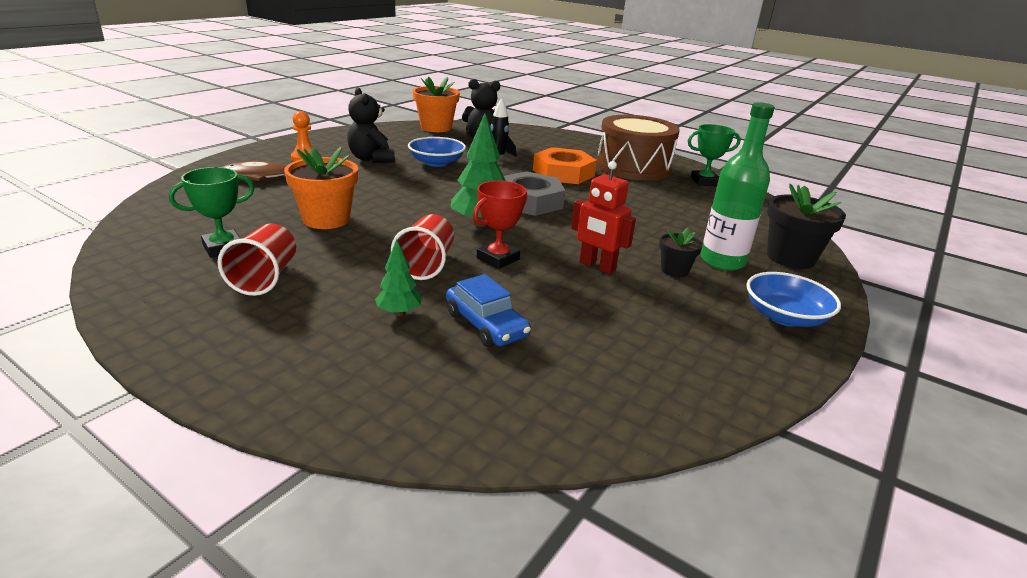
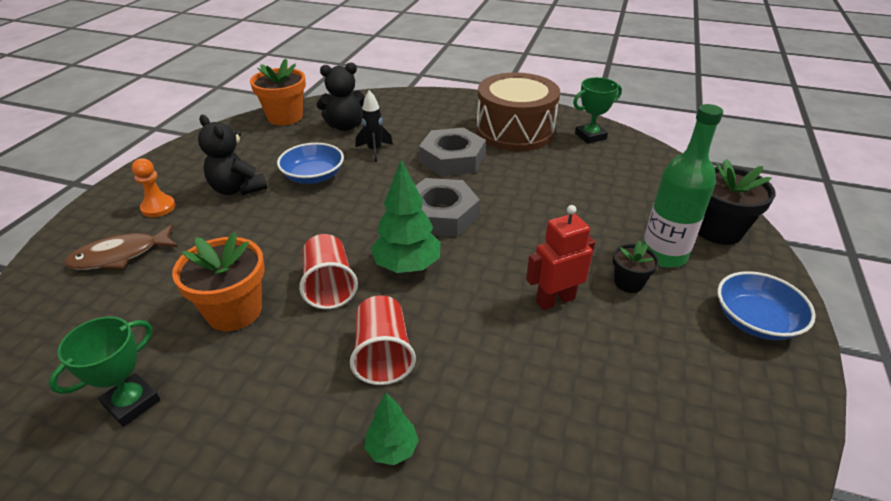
camera: 15 degrees left, 10 degrees up
(265, 278) = (209, 442): red cup -> red cup (329, 286)
(486, 325) = (492, 436): blue car -> none
(498, 259) = (453, 320): red trophy -> none
(563, 173) = (452, 159): orange nut -> grey nut
(597, 266) = (555, 300): red robot -> red robot turned 135 degrees clockwise

